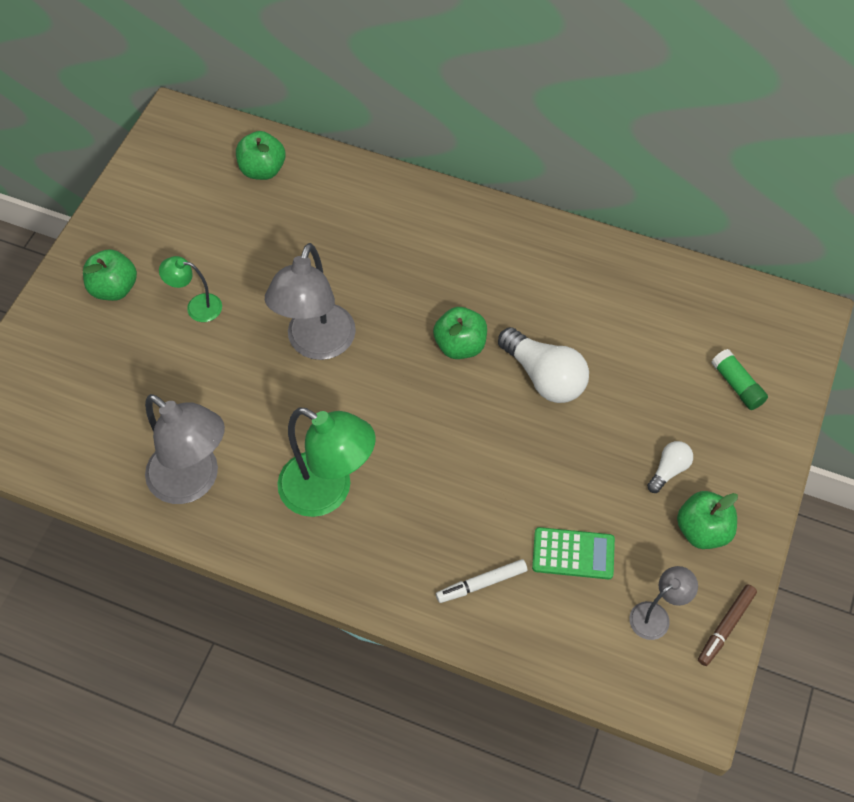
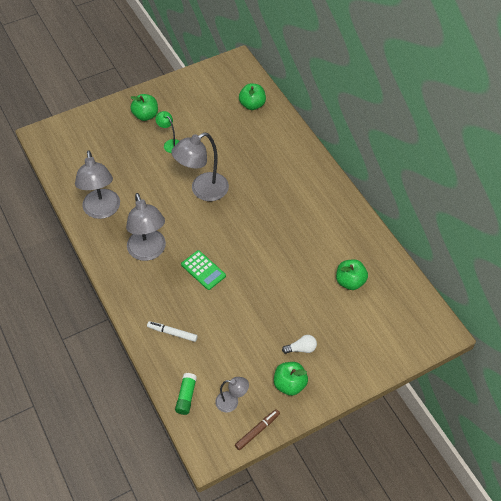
camera: 40 degrees right, 5 degrees down
(328, 492) = (148, 252): green lamp -> grey lamp
(460, 345) = (262, 232): green apple -> green apple (350, 281)
(544, 377) = (286, 270): white light bulb -> none
(573, 553) = (222, 350): green calculator -> green calculator (203, 270)
(725, 627) = (257, 431): brown marker -> brown marker turned 150 degrees clockwise
(737, 385) = (373, 337): green glue stick -> green glue stick (186, 396)

